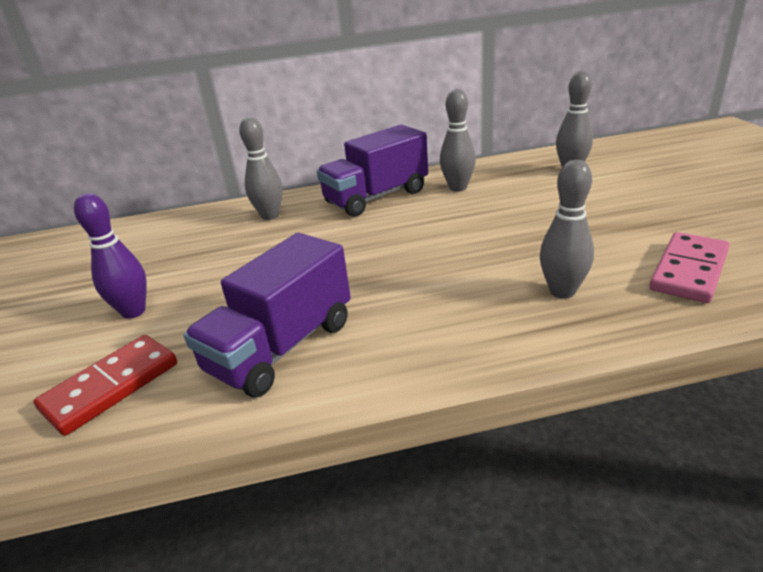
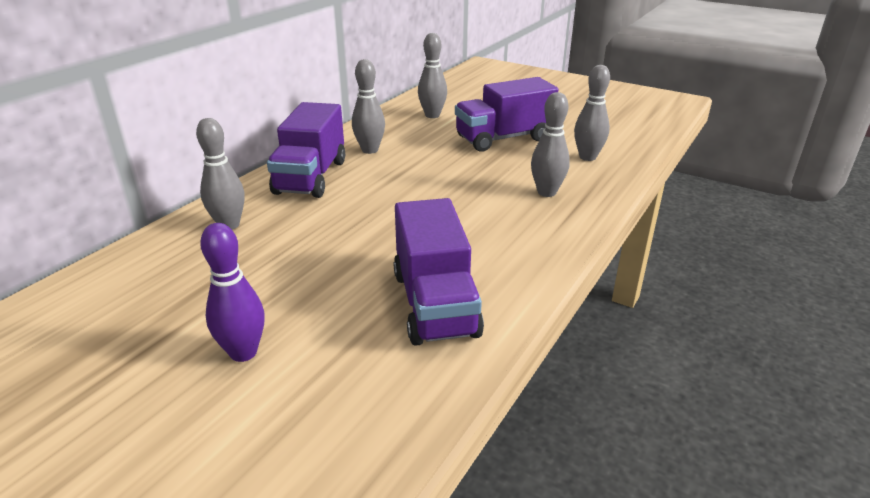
camera: 50 degrees left, 0 degrees up
(111, 386) = (346, 404): red domino -> none
(612, 215) = (503, 138): none -> purple truck
(688, 270) = (587, 157): pink domino -> grey bowling pin

